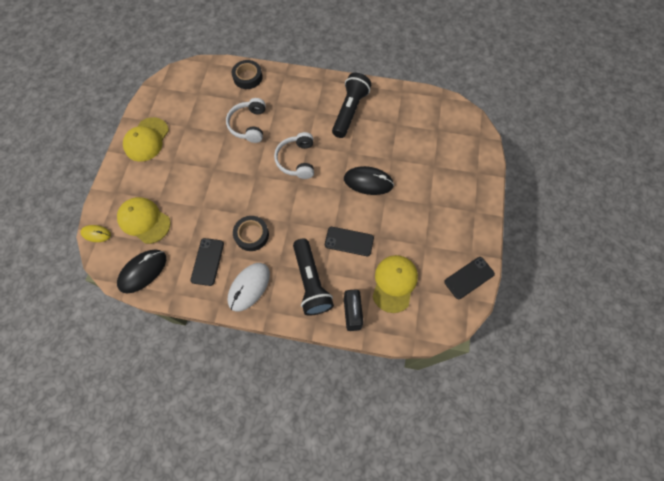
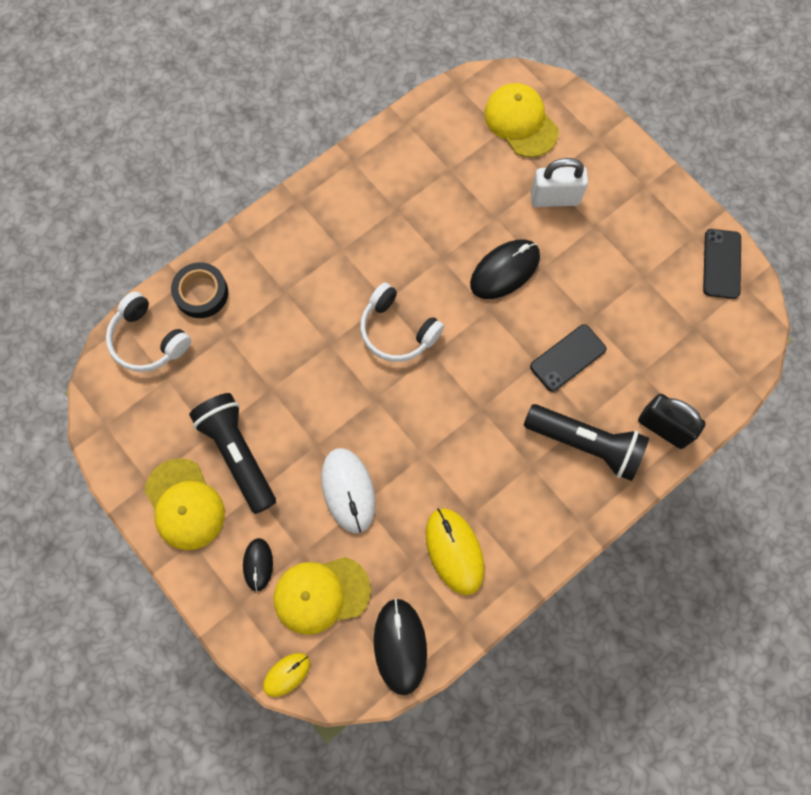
camera: 50 degrees left, 5 degrees up
(140, 186) = (258, 564): none -> black mouse
(207, 261) = (454, 551): black phone -> yellow mouse
(249, 125) = (286, 350): white headphones -> white headphones (148, 340)
(249, 287) = (533, 524): white mouse -> white mouse (348, 490)
(251, 235) = (461, 468): black tape -> none
(350, 111) = (380, 208): black flashlight -> black flashlight (238, 454)
(394, 283) = (663, 350): yellow cap -> yellow cap (520, 122)
(426, 176) = (554, 198): none -> white padlock

